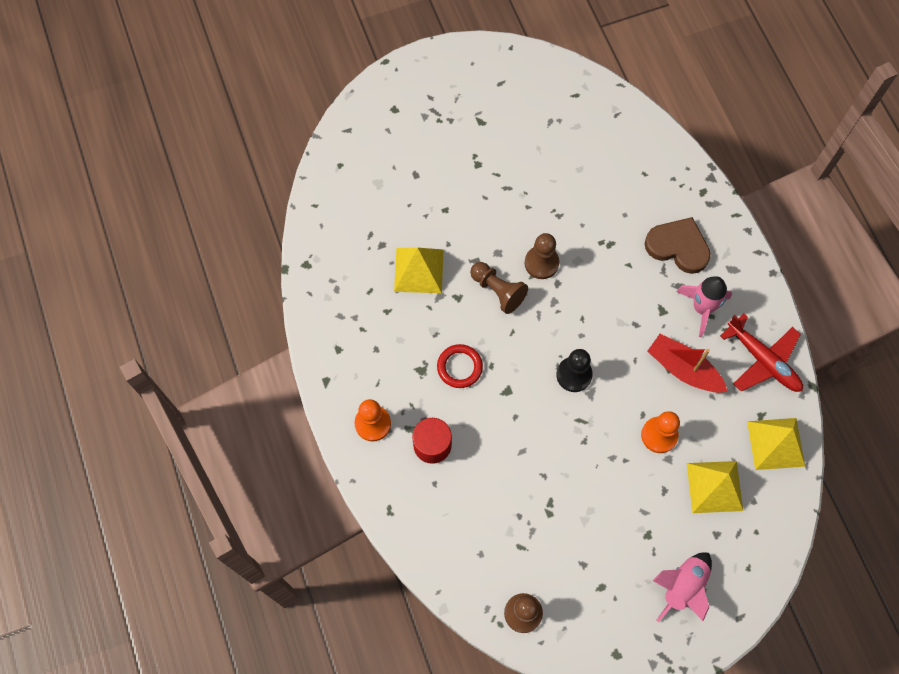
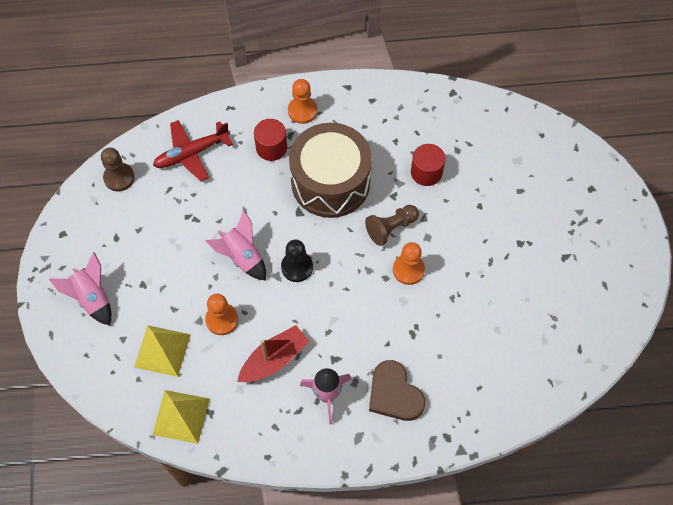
camera: 105 degrees right, 5 degrees down
(419, 270) = (426, 172): yellow pyramid -> red cylinder
(459, 367) = (330, 182): red ring -> brown drum
(541, 263) = (408, 270): brown pawn -> orange pawn
(580, 436) = (242, 257): none -> pink rocket
(678, 247) = (394, 394): brown heart -> brown heart turned 105 degrees clockwise
(762, 360) = (261, 433): red plane -> red plane (192, 153)

